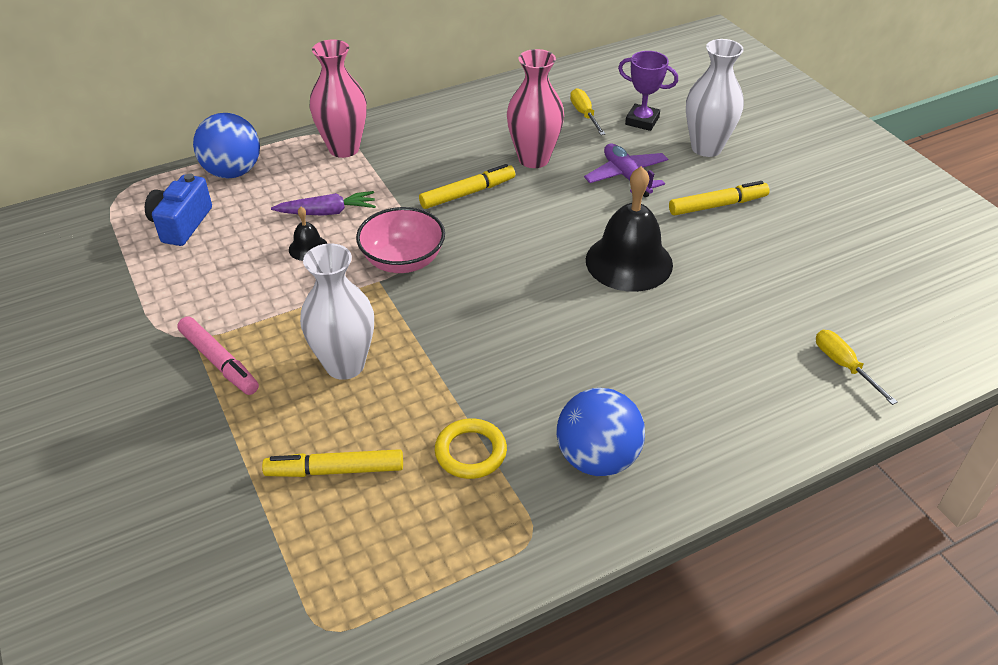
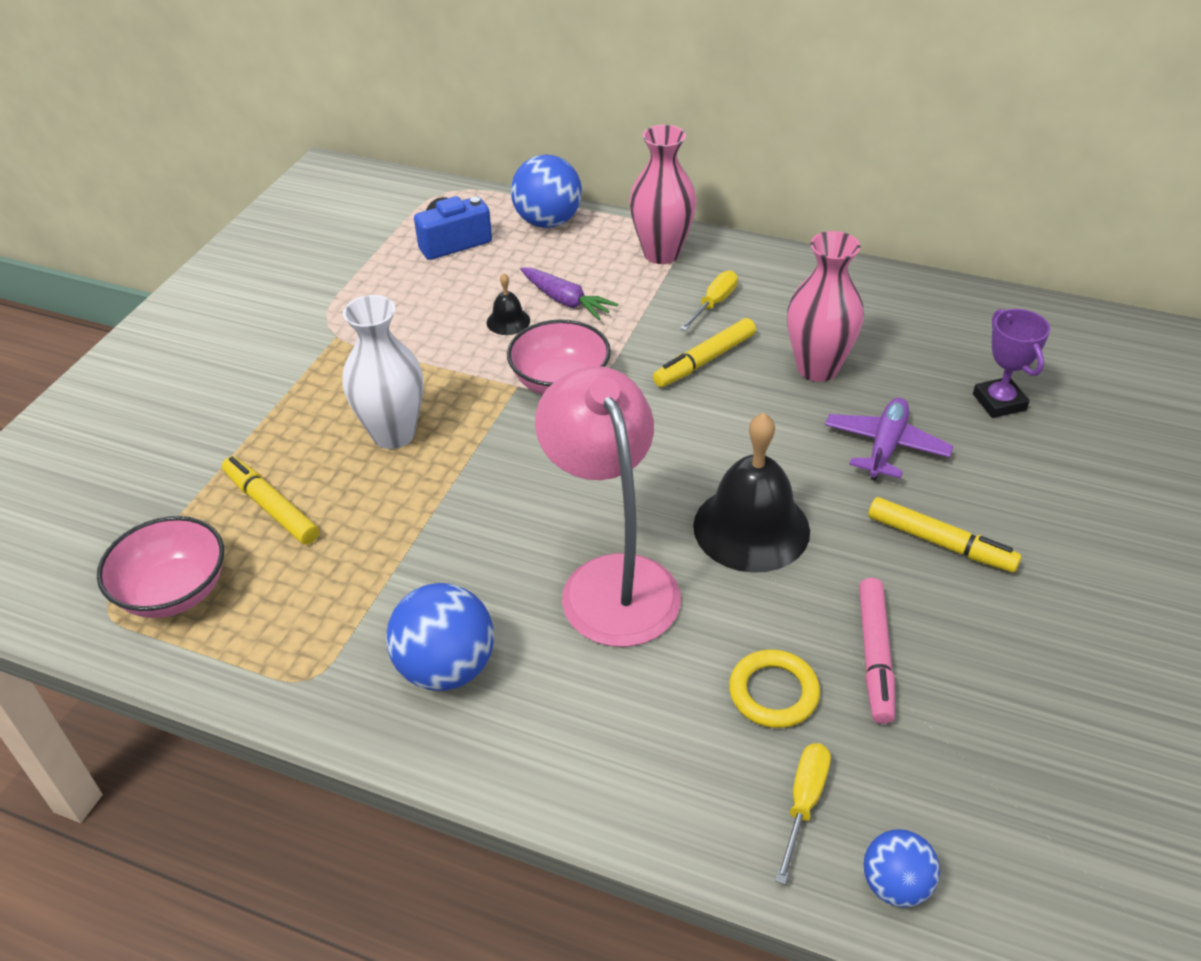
camera: 50 degrees right, 0 degrees up
(219, 362) = (324, 367): pink marker -> pink marker (874, 656)
(356, 574) = (174, 592): none -> pink bowl
(468, 193) = (704, 360): yellow marker -> yellow marker turned 120 degrees clockwise
(470, 452) = (370, 575): yellow ring -> yellow ring (773, 692)
(584, 114) = (942, 357): yellow screwdriver -> yellow screwdriver (713, 303)
(605, 341) = (611, 580): none -> pink lamp
(706, 148) = (1030, 477): white vase -> none
(921, 365) = (895, 884): none -> blue ball

